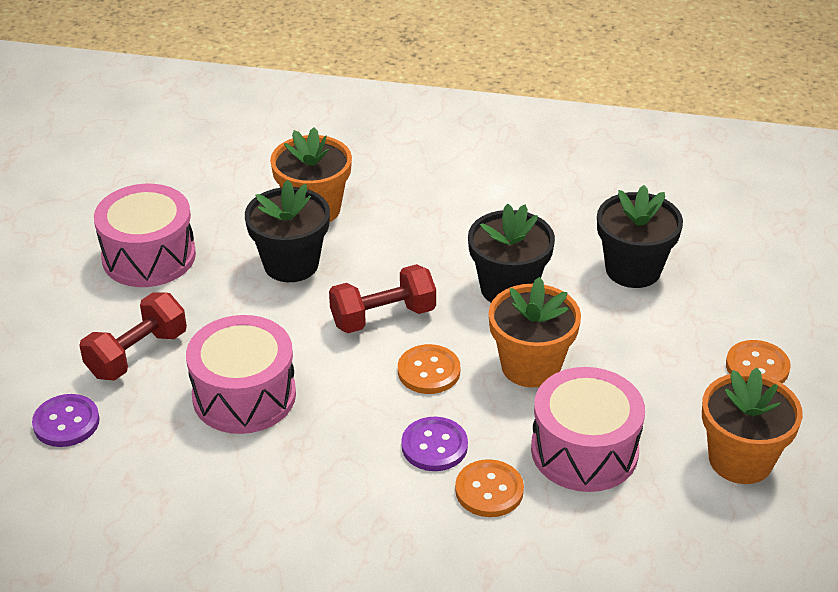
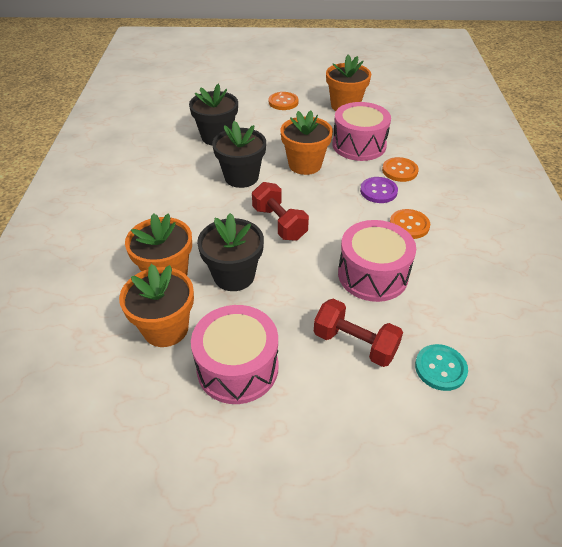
camera: 100 degrees left, 5 degrees up
(66, 422) = (440, 368): purple button -> turquoise button
(227, 207) = (165, 328): none -> orange flower pot
(429, 371) = (321, 199): orange button -> orange button (409, 225)

